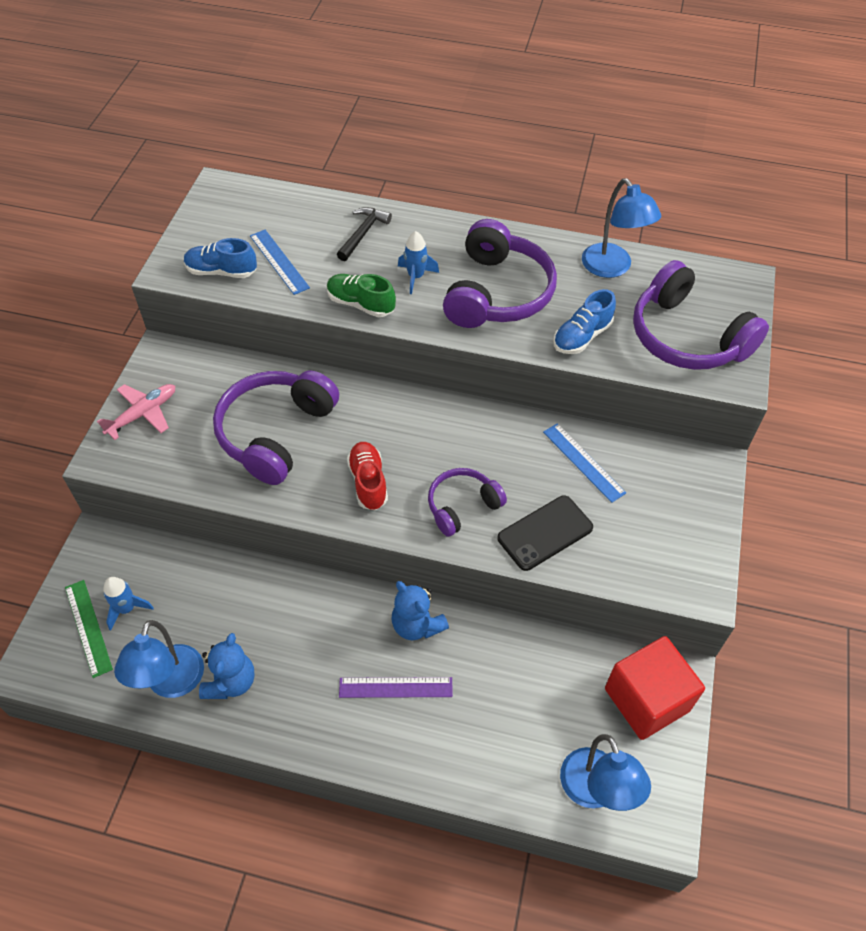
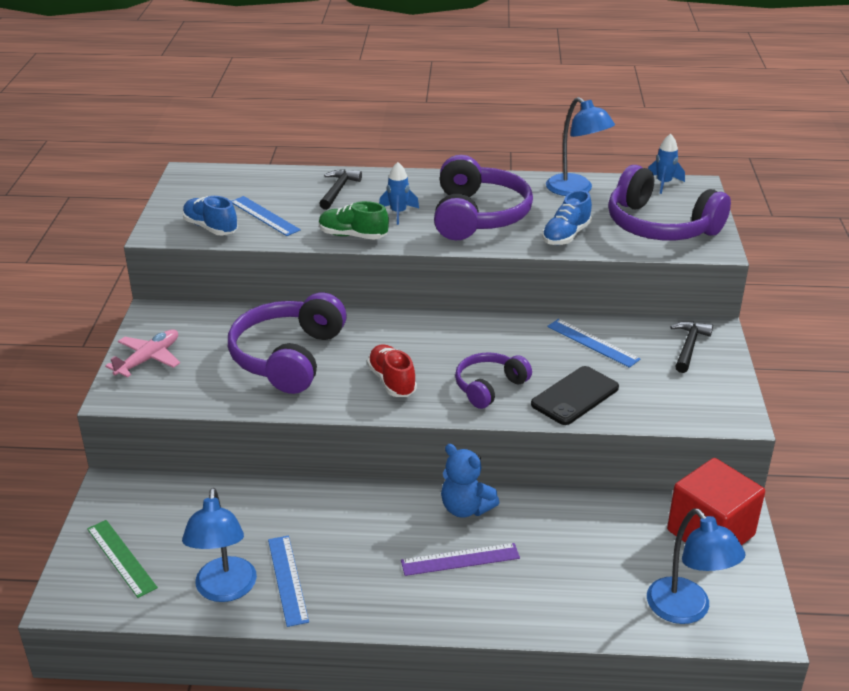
camera: 10 degrees left, 20 degrees down
(127, 609) = (159, 537): blue rocket -> blue rocket (663, 183)
(221, 271) = (210, 228): blue shoe -> blue shoe turned 45 degrees clockwise
(230, 682) = (287, 579): blue teddy bear -> blue ruler
(682, 484) = (689, 347): none -> black hammer

